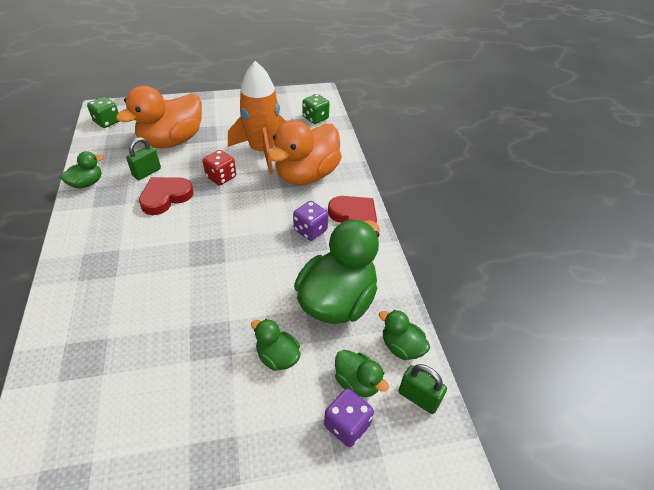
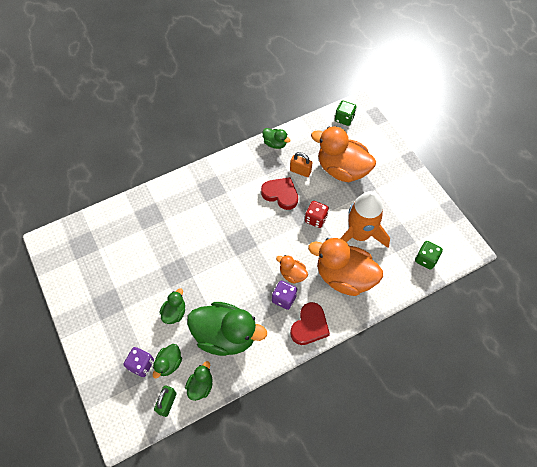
camera: 75 degrees right, 15 degrees up
(147, 172) = (300, 171): green padlock -> orange padlock
(282, 215) = (292, 274): none -> orange duck

